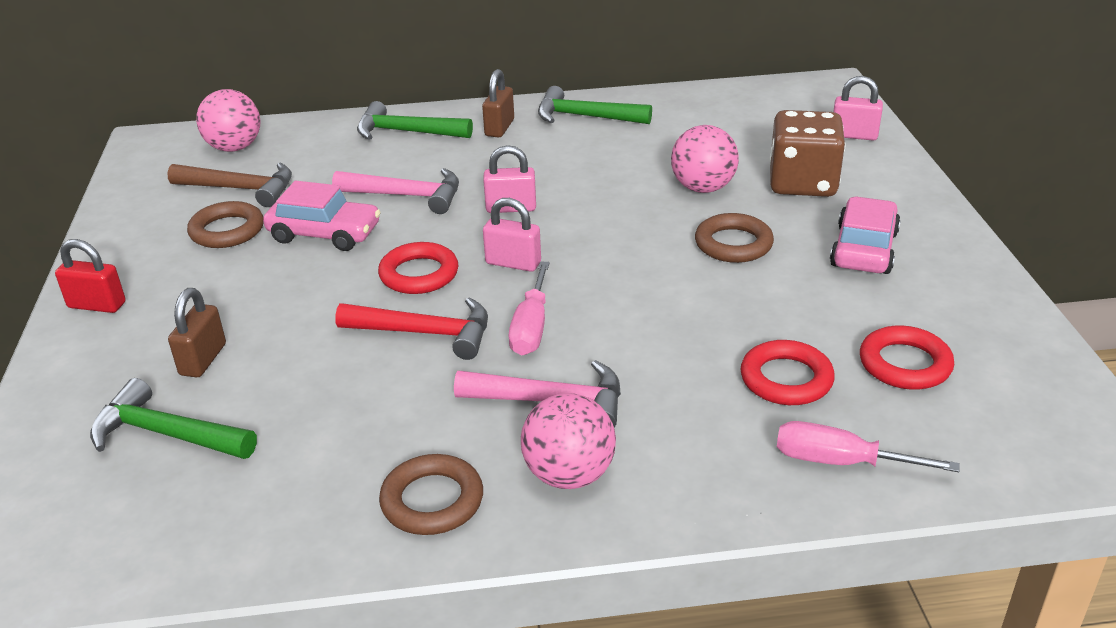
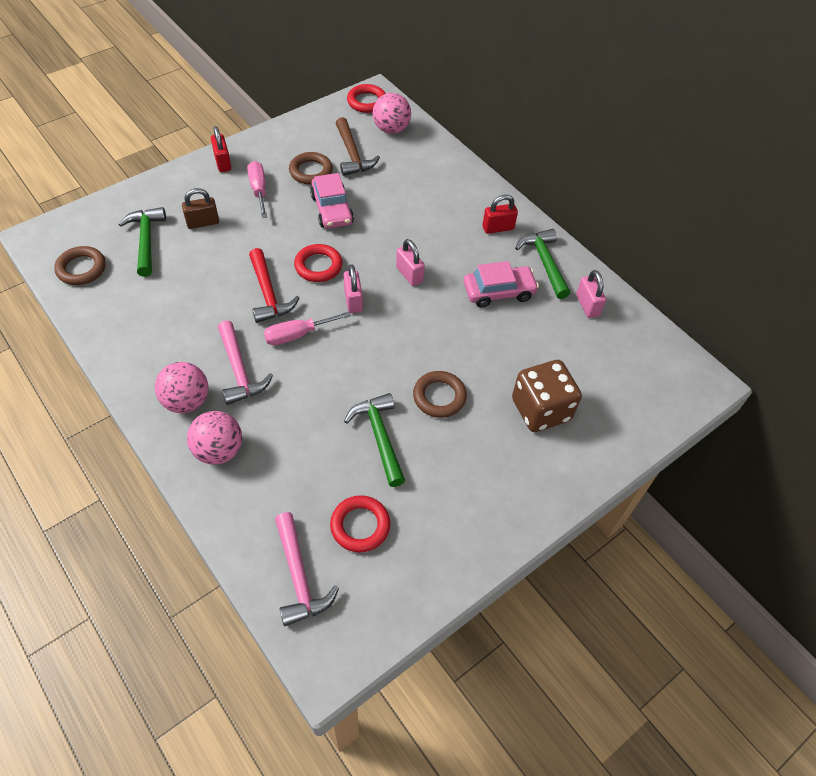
camera: 55 degrees right, 20 degrees up
(406, 132) = (461, 189): green hammer -> green hammer (379, 437)
(407, 196) = (391, 223): pink hammer -> pink hammer (299, 576)
(432, 501) = (145, 356): brown ring -> brown ring (81, 268)
(499, 128) = (498, 228): brown padlock -> red padlock
(703, 188) = (496, 357): pink ball -> pink ball (219, 450)
(786, 379) = (313, 469): red ring -> red ring (367, 102)
(840, 462) = (252, 517): pink screwdriver -> pink screwdriver (259, 190)
(854, 135) = (633, 419): pink padlock -> pink padlock (587, 305)
(864, 249) = (477, 469): pink car -> pink car (498, 292)

